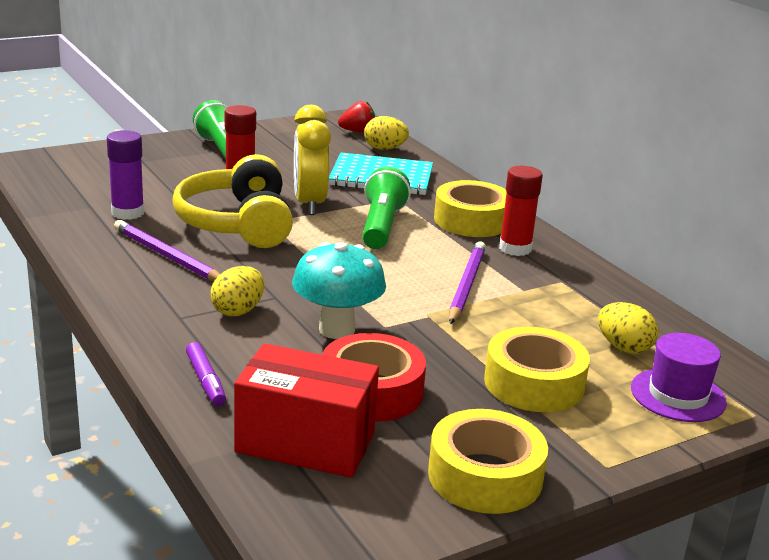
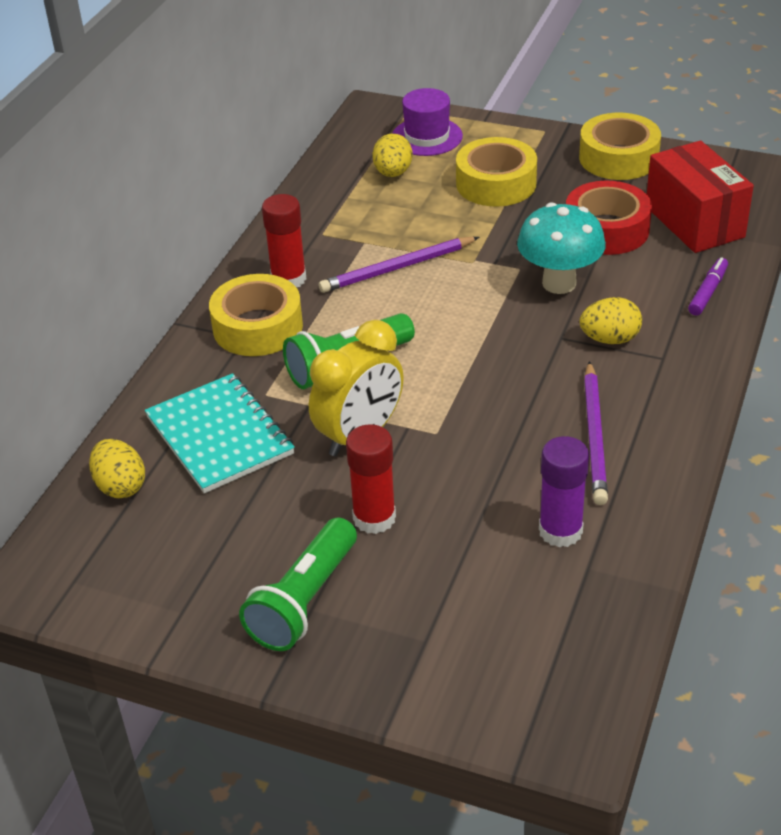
camera: 125 degrees left, 15 degrees up
(238, 224) = (471, 446): yellow headphones -> none
(357, 132) = (81, 543): red strawberry -> none

